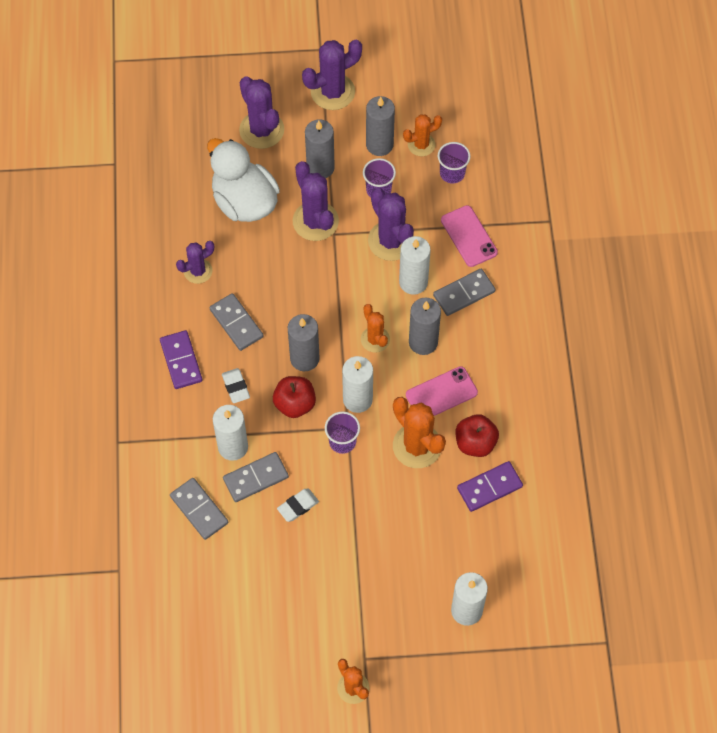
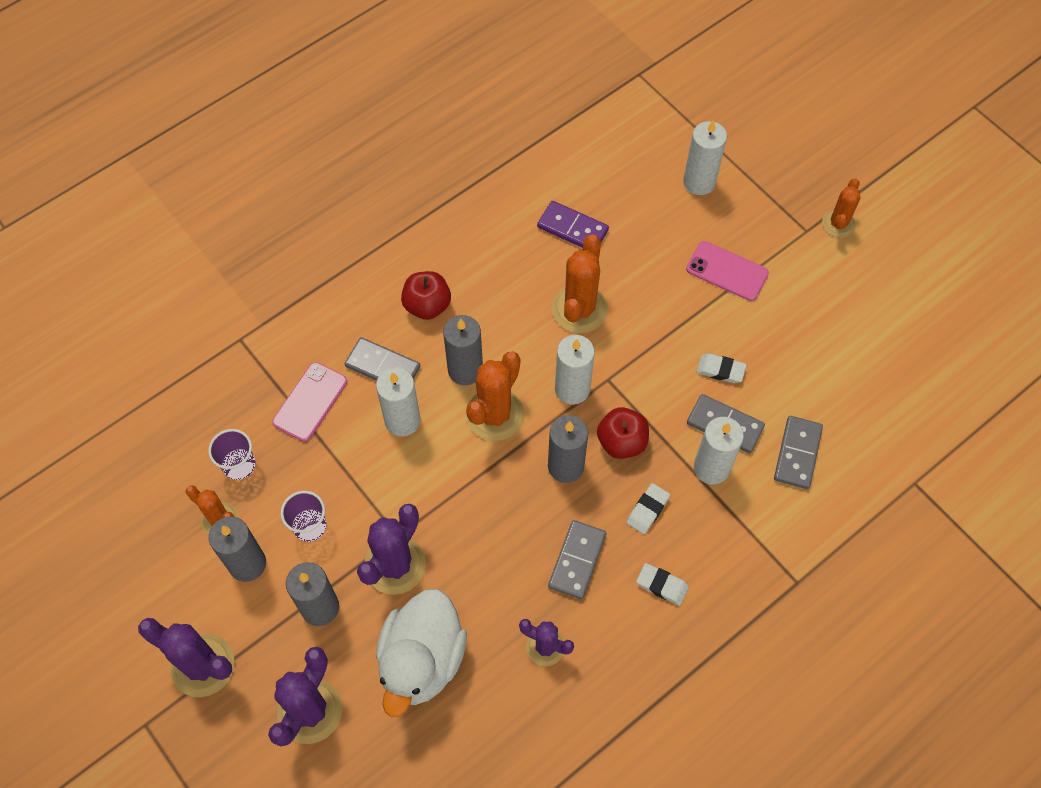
camera: 125 degrees left, 0 degrees up
(181, 361) = (662, 585): purple domino -> white eraser
(342, 441) = (626, 374): purple cup -> none
(375, 339) = (495, 415): orange cactus -> orange cactus, size x1.63
(391, 241) = (367, 473): purple cactus -> none
(441, 394) = (509, 321): pink phone -> pink phone (727, 271)
(475, 443) = (538, 264): red apple -> red apple (427, 305)

